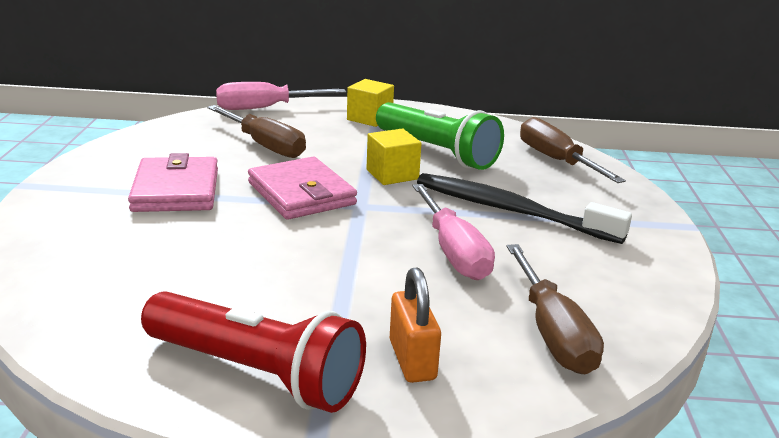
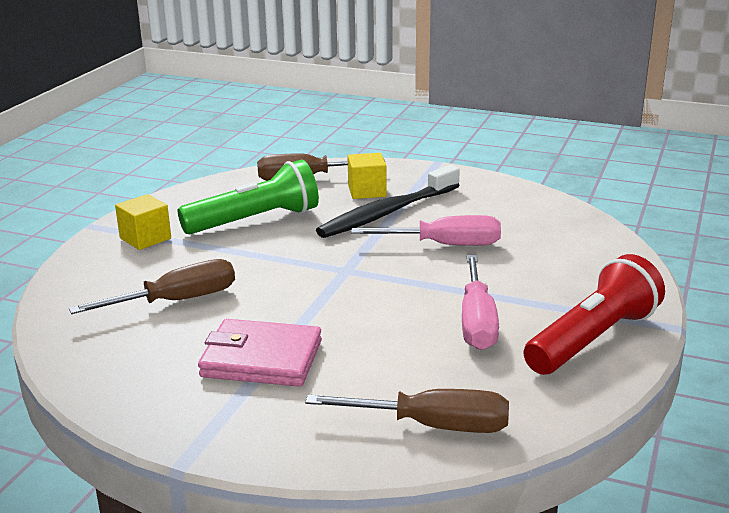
camera: 70 degrees left, 0 degrees up
(266, 108) = (61, 290): pink screwdriver -> pink screwdriver (477, 321)
(301, 193) = (308, 293): pink wallet -> none
(392, 174) = (291, 247): yellow cube -> yellow cube (367, 191)
(412, 360) = (584, 282): orange padlock -> none
(552, 332) = (560, 233): brown screwdriver -> brown screwdriver (431, 426)

